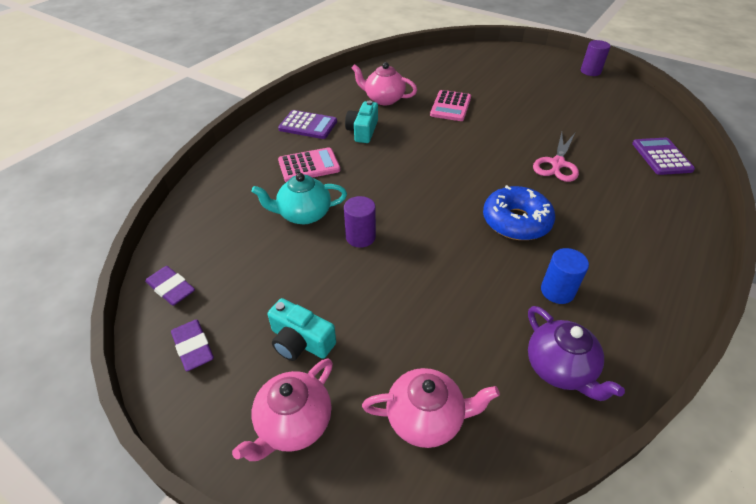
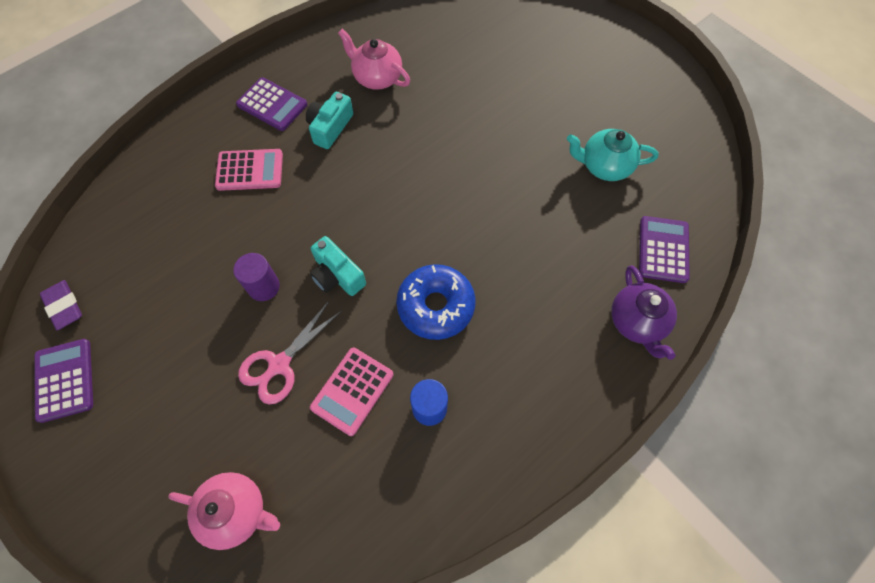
camera: 15 degrees right, 20 degrees up
(193, 347) = (64, 380): purple eraser -> purple calculator
(293, 423) = (123, 483): pink teapot -> none
(300, 341) = (159, 399): turquoise camera -> turquoise camera (337, 275)
(303, 214) = (218, 241): turquoise teapot -> turquoise teapot (604, 166)
(450, 106) = (451, 107): pink calculator -> pink calculator (352, 391)
(557, 164) = (529, 231): pink scissors -> pink scissors (279, 364)
(560, 368) = (382, 496): purple teapot -> purple teapot (637, 322)
(590, 71) = (666, 78): purple cylinder -> none

